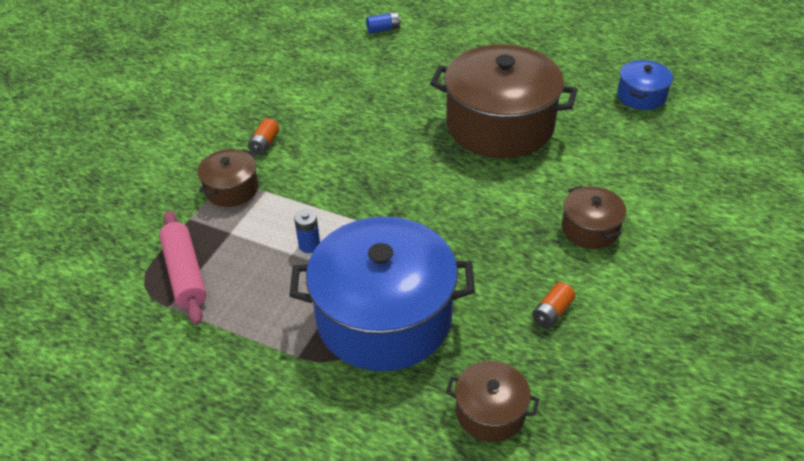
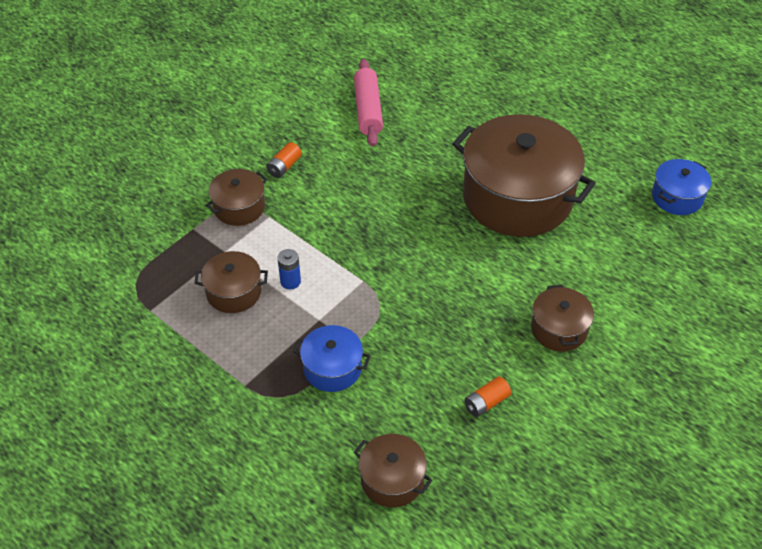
camera: 15 degrees right, 5 degrees up
(185, 274) = (173, 282): pink rolling pin -> pink rolling pin (368, 110)
(253, 268) = (234, 292): none -> brown pot
(383, 29) = (443, 62): blue battery -> none
(384, 317) = (332, 368): blue pot -> blue pot, size x0.46

